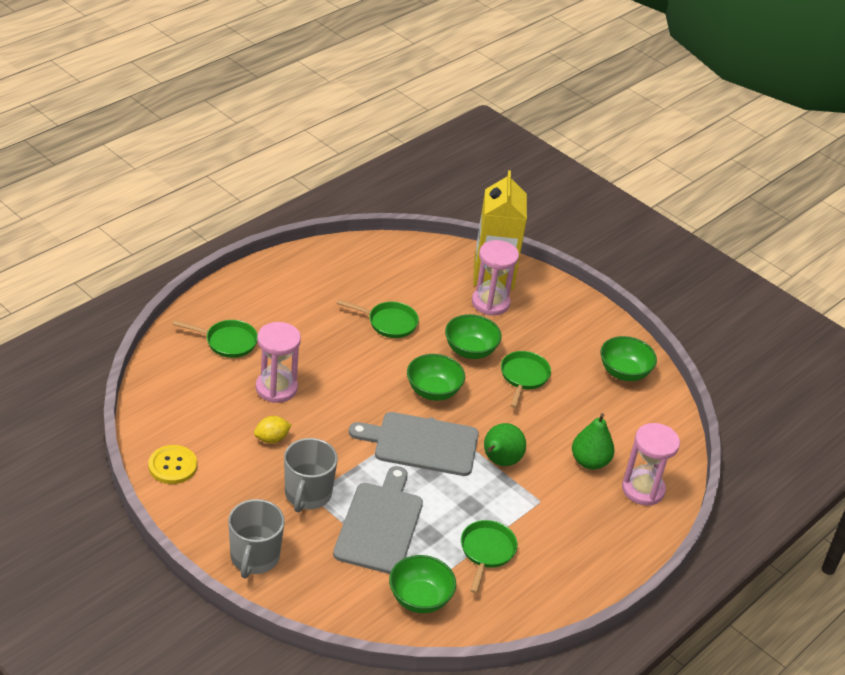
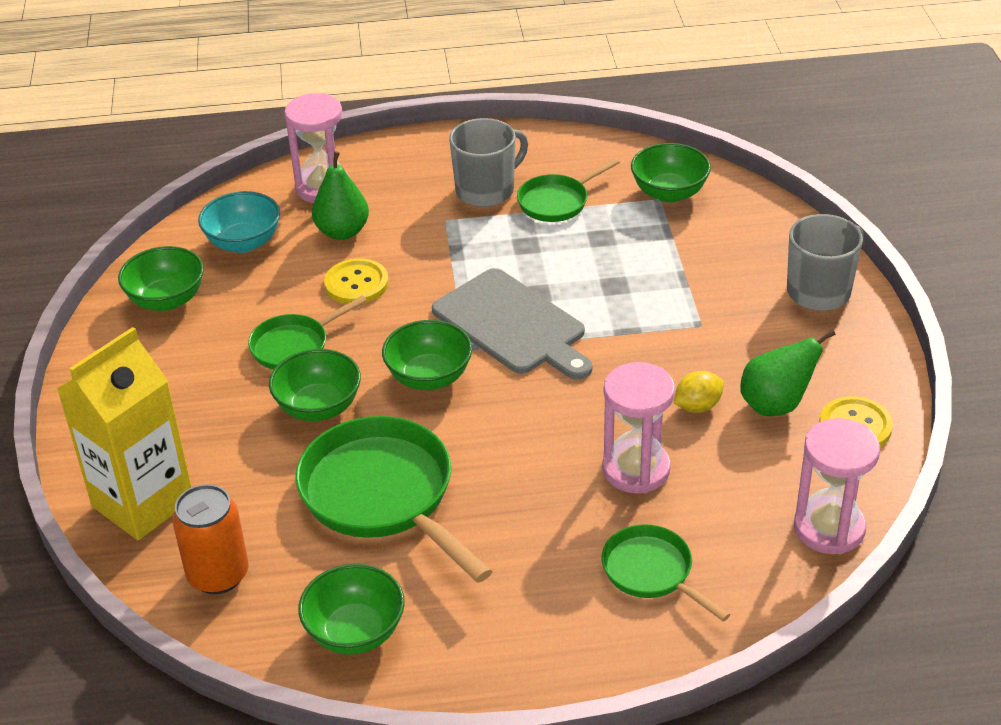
camera: 135 degrees left, 0 degrees up
(271, 439) = (697, 406): yellow lemon -> yellow lemon turned 45 degrees counterclockwise
(307, 494) = (705, 327): grey mug -> grey mug (486, 190)
(338, 265) = (355, 632): none -> green bowl
(380, 524) = (647, 267): grey cutting board -> none
(389, 323) = (383, 496): green pan -> green pan, size x1.81
(422, 262) = (218, 575): none -> orange can
(490, 303) = (205, 461): pink hourglass -> pink hourglass (829, 528)
(500, 461) = (442, 271): green pear -> green pear (776, 405)
(538, 430) = (356, 284): none -> yellow button
(634, 427) = (243, 242): none -> turquoise bowl

